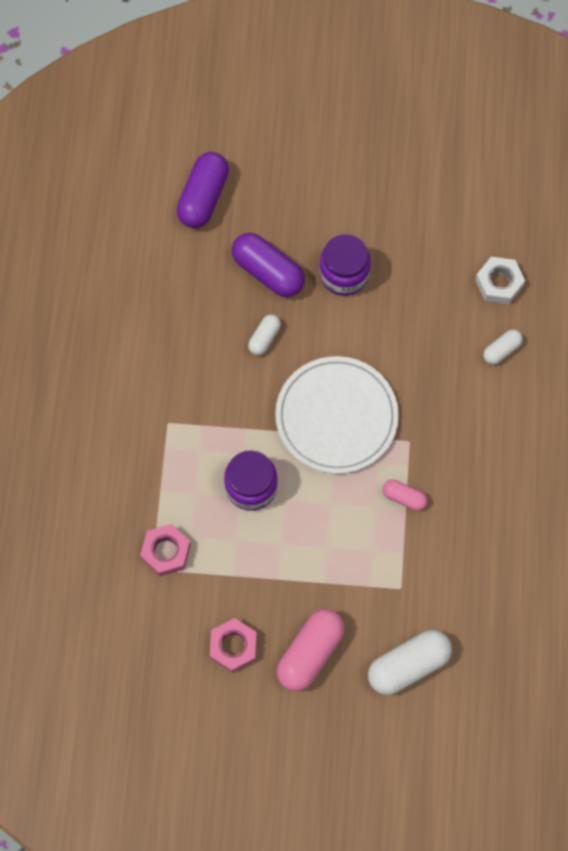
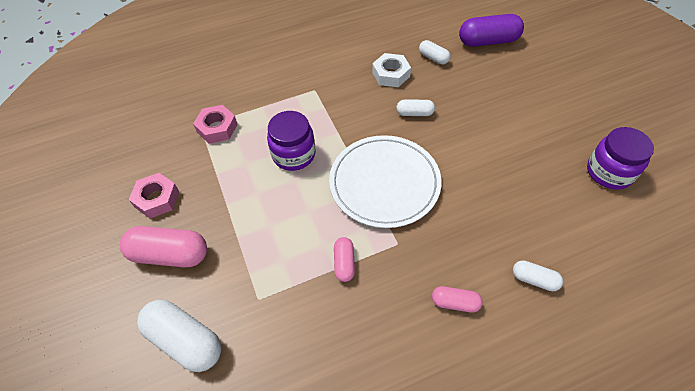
camera: 65 degrees right, 15 degrees down
(194, 271) = (433, 58): none -> white capsule
(268, 272) = (465, 94): purple capsule -> none
(344, 274) = (502, 137): purple jar -> purple jar (609, 172)
(488, 426) = (455, 303): none -> pink capsule
(499, 283) = (593, 248): white nut -> white nut (391, 74)

